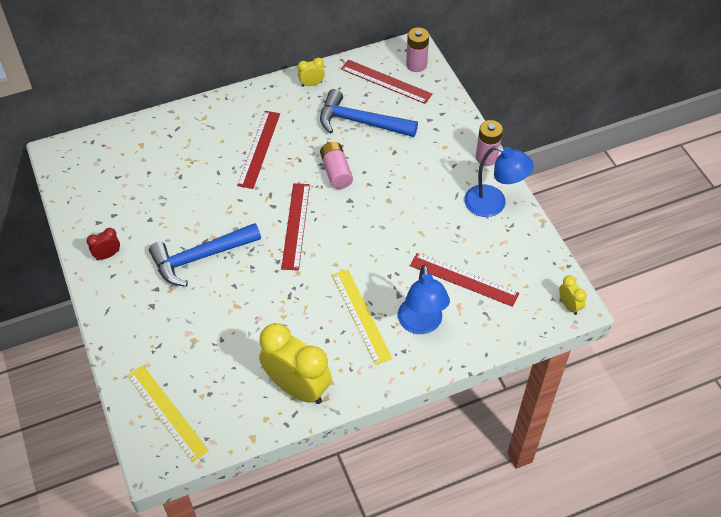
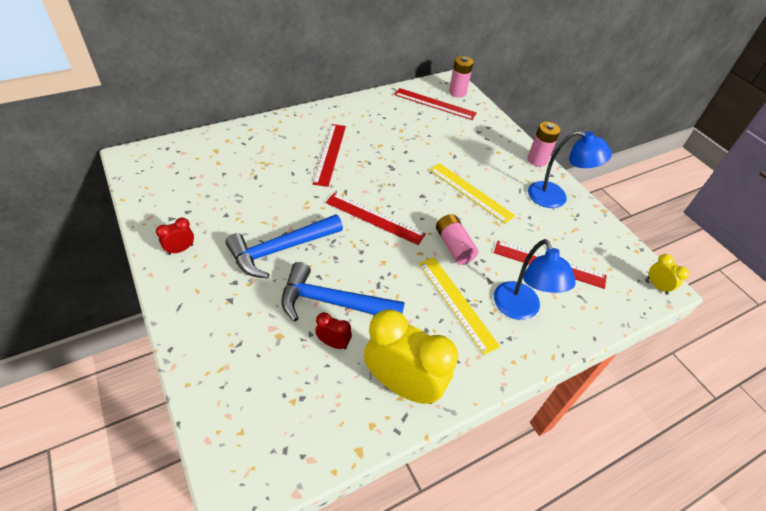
camera: 10 degrees left, 5 degrees down
(167, 412) = (252, 424): yellow ruler -> yellow ruler (470, 192)
(241, 348) = (333, 343): none -> red clock
(295, 226) = (374, 218): red ruler -> red ruler turned 60 degrees counterclockwise
(311, 84) = (370, 105): yellow clock -> none
(336, 172) = (405, 172): pink battery -> pink battery (454, 246)
(361, 122) = (419, 133): blue hammer -> blue hammer (333, 302)

